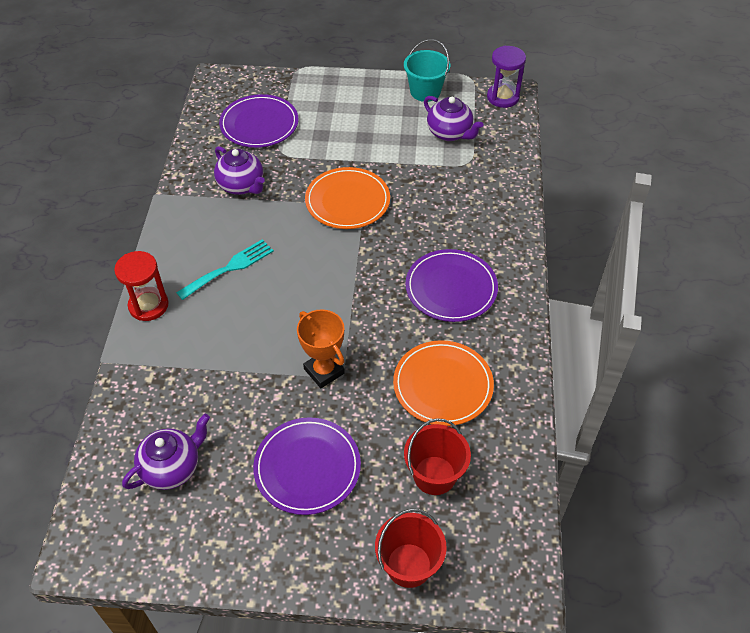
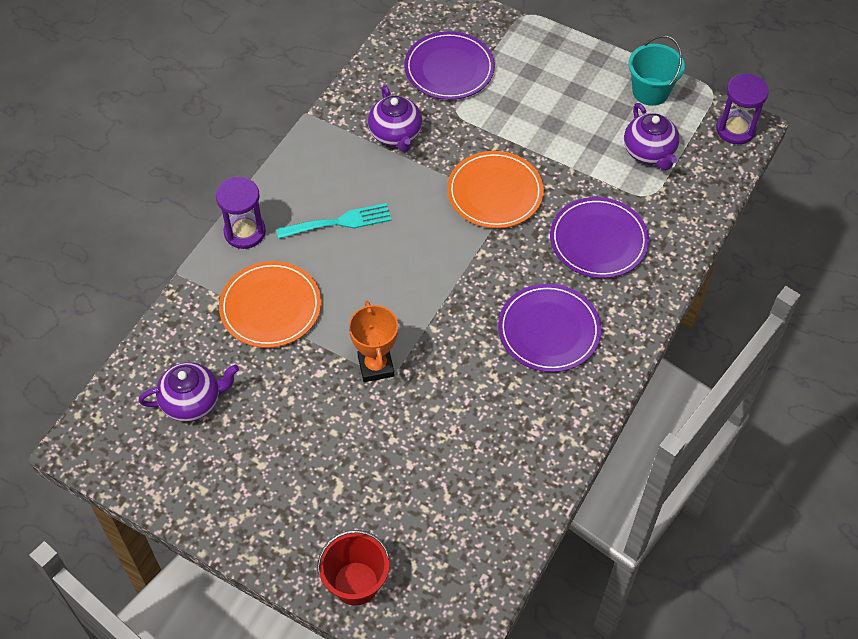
camera: 25 degrees right, 5 degrees up
(148, 305) = (245, 232): red hourglass -> purple hourglass
(307, 467) = (312, 453): purple plate -> purple plate (598, 240)
(434, 475) = (425, 512): red bucket -> none
(443, 385) = (483, 428): orange plate -> orange plate (270, 307)

